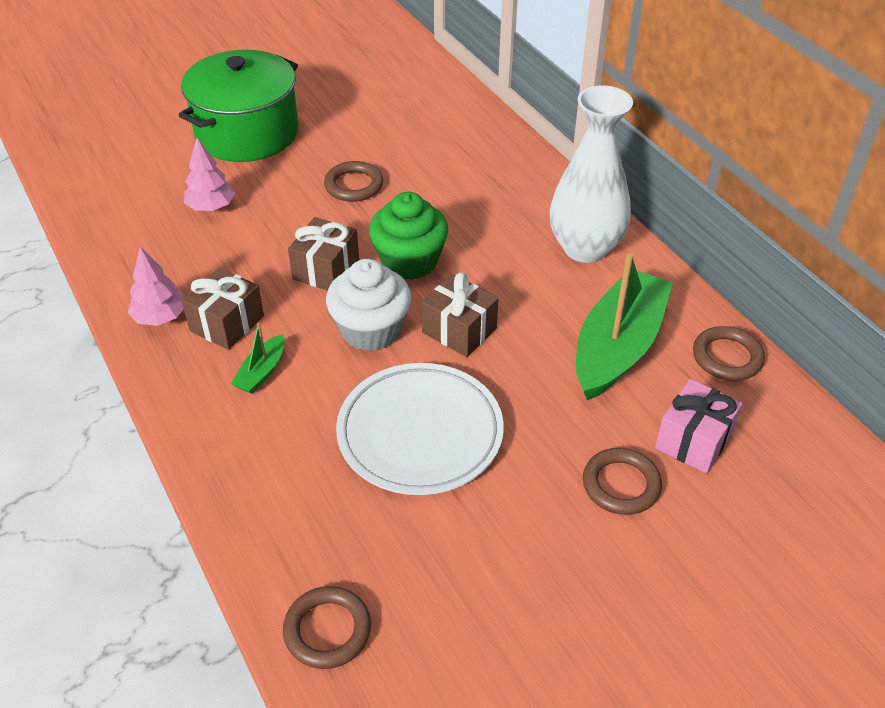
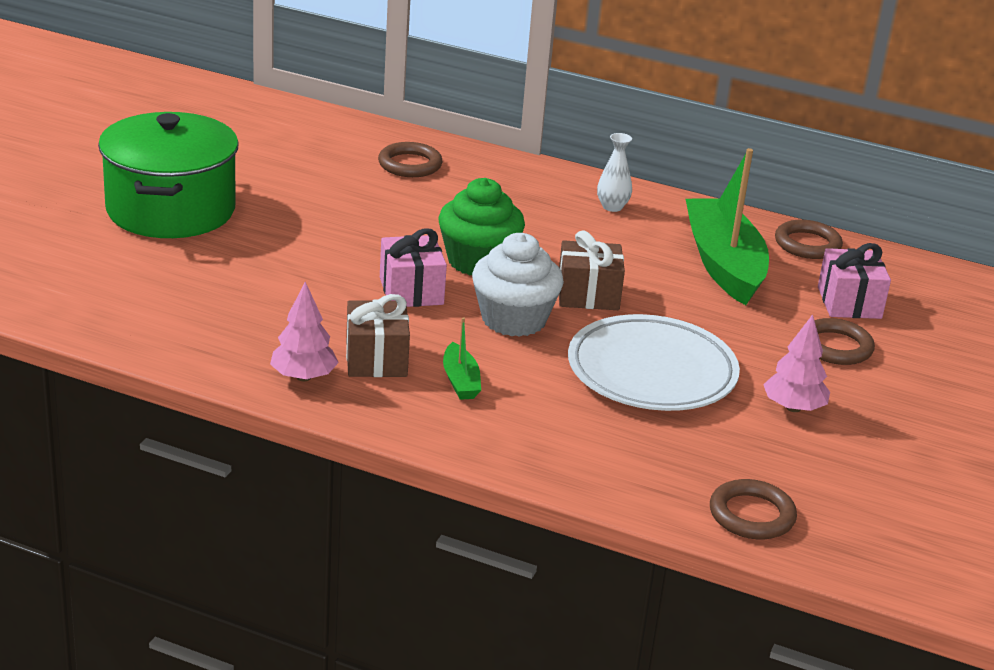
camera: 40 degrees left, 15 degrees down
(211, 207) = (224, 279): pink tree -> pink tree (793, 408)
(326, 270) = (411, 291): brown gift -> pink gift
(354, 185) = (345, 221): brown ring -> brown ring (410, 164)
(585, 248) = (612, 207): white vase -> white vase, size x0.43

